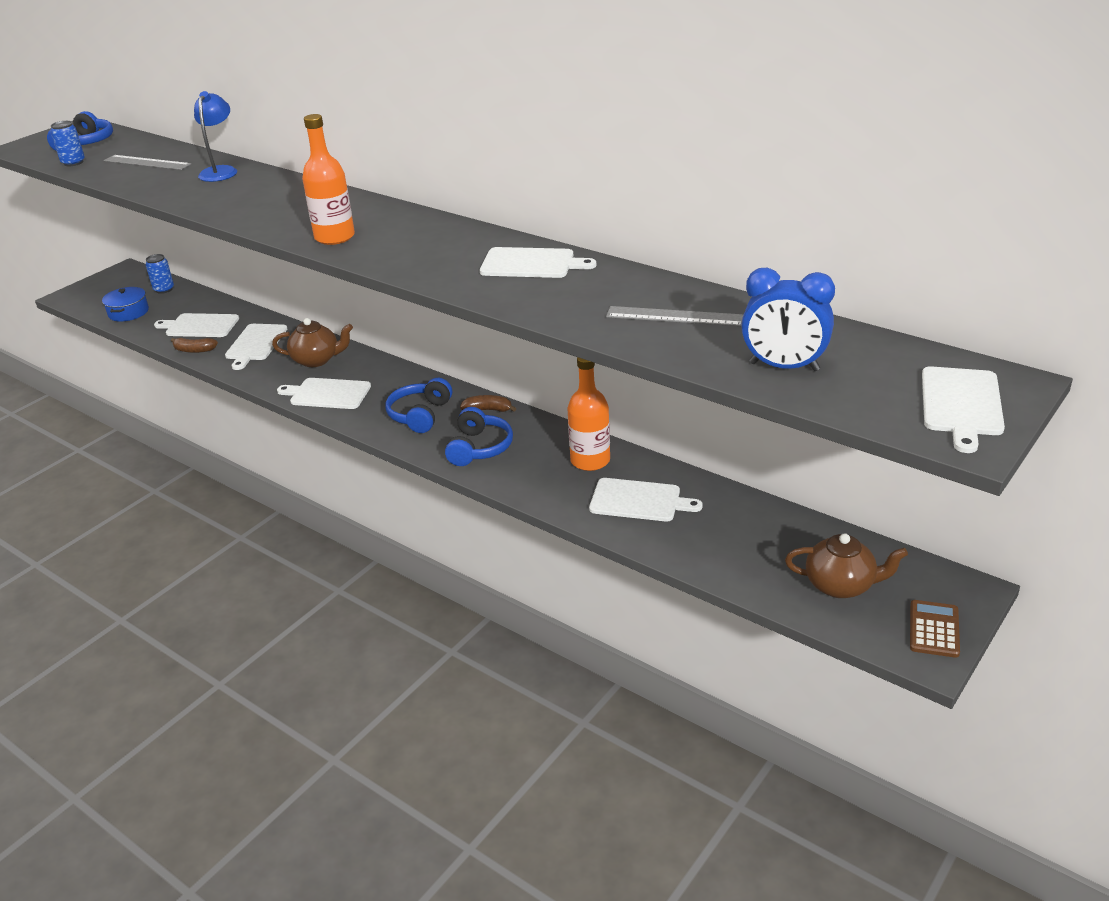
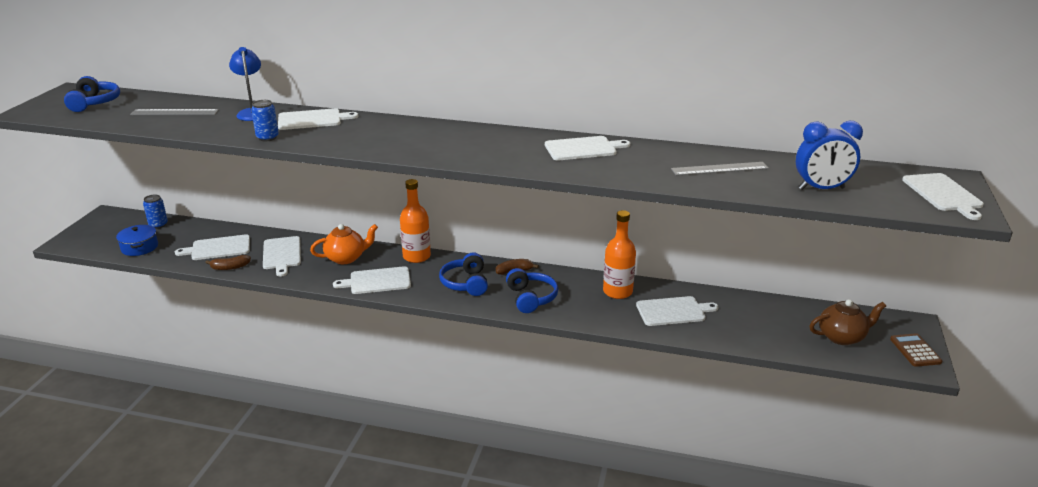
camera: 25 degrees left, 5 degrees down
(73, 163) = (100, 119): blue can -> blue can (267, 138)
(271, 187) = (312, 119): none -> white cutting board
(317, 360) = (346, 258): brown teapot -> orange teapot
(334, 237) = (411, 148): orange bottle -> orange bottle (416, 256)

